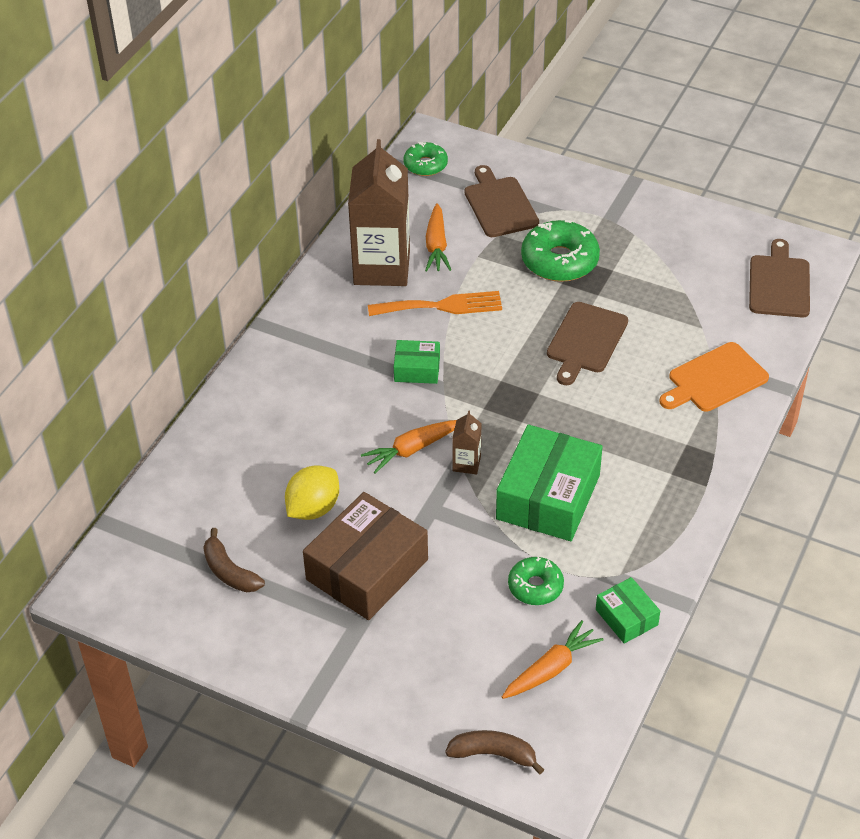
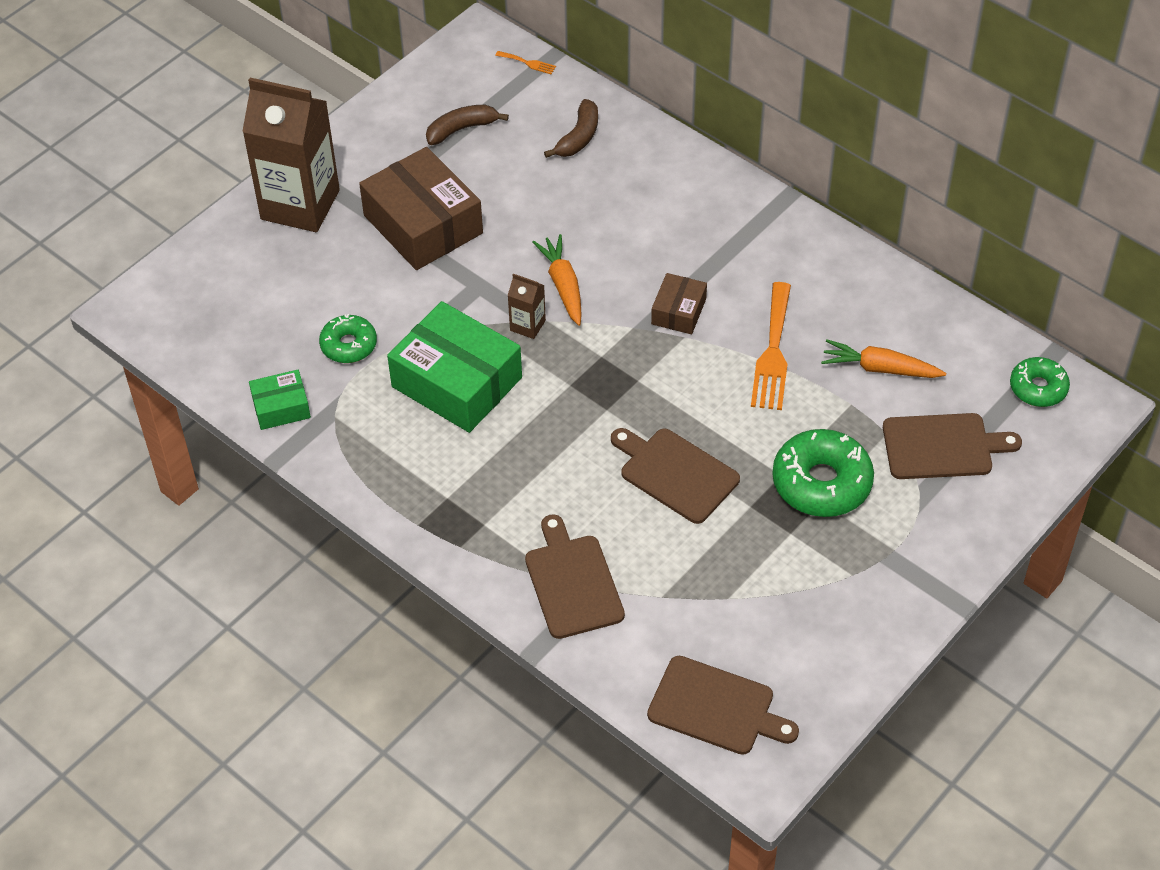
camera: 105 degrees right, 5 degrees up
(122, 540) = (528, 63): none -> orange fork
(313, 508) = (514, 198): yellow lemon -> none
(382, 267) = (854, 311): brown carton -> brown carton (300, 205)
(417, 369) = (679, 311): green box -> brown box
(493, 754) = (182, 273): brown banana -> brown banana (578, 137)
(551, 669) = (250, 334): orange carrot -> none
(715, 379) = (572, 582): orange cutting board -> brown cutting board

